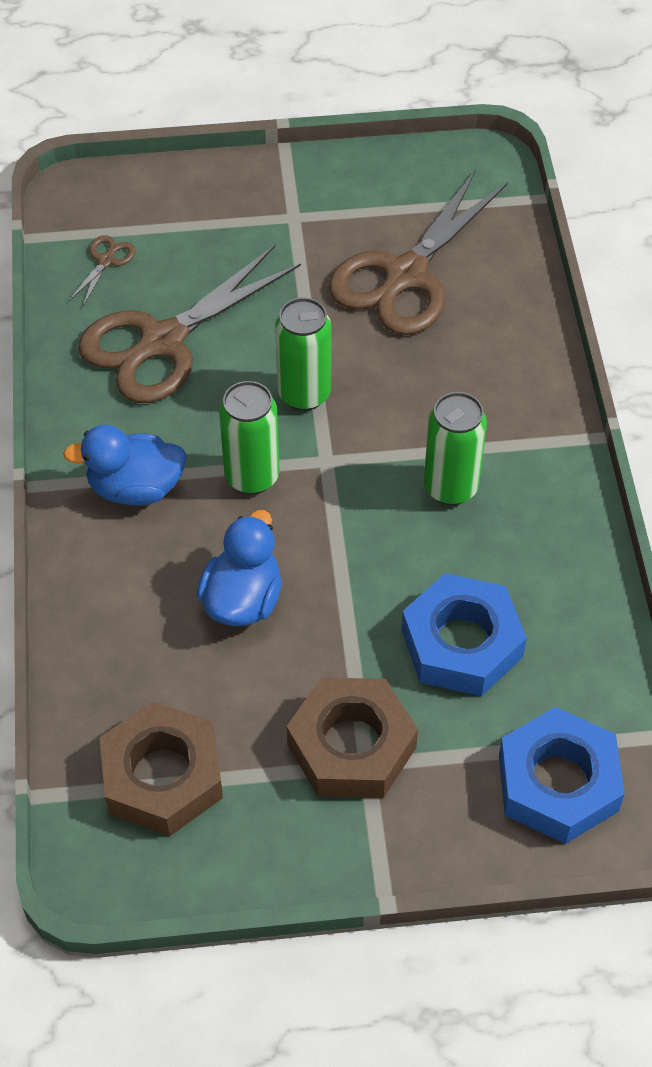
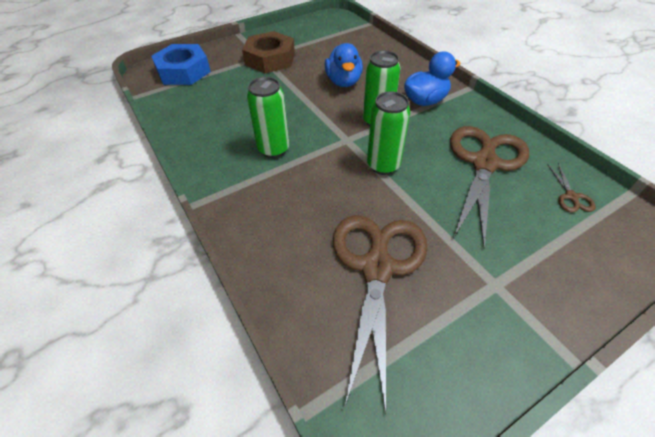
camera: 155 degrees right, 5 degrees down
(162, 776) = (332, 36): brown nut -> none
(461, 643) = (240, 96): blue nut -> none

